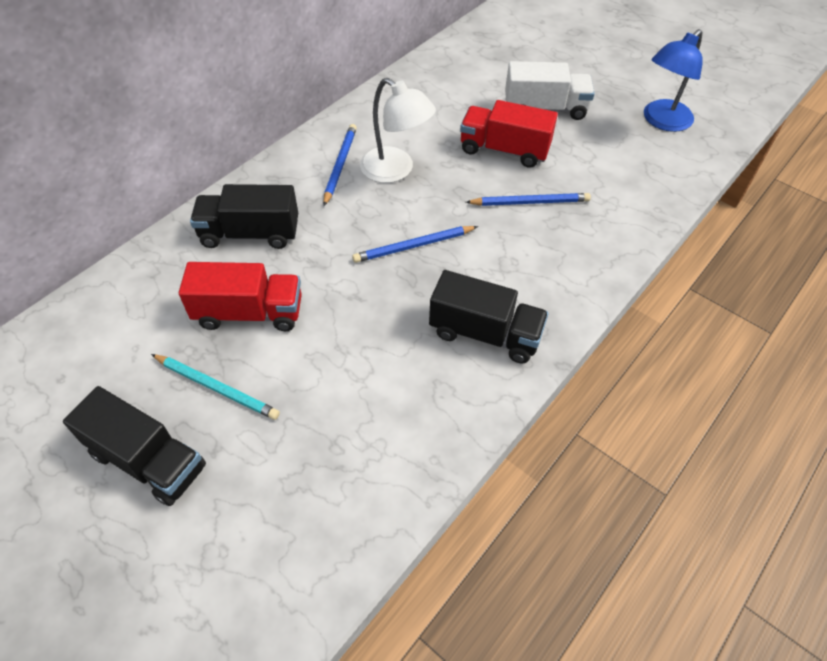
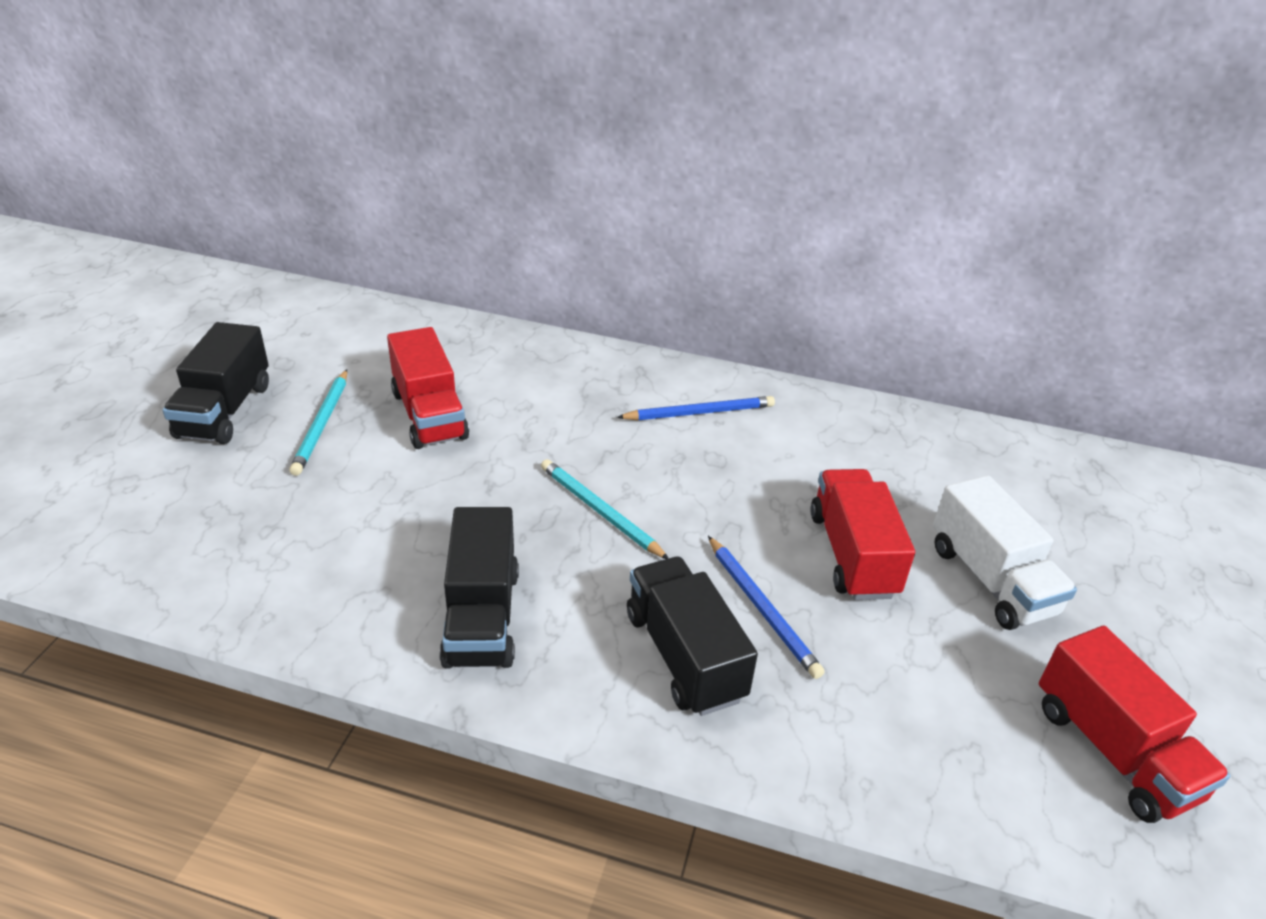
camera: 65 degrees right, 15 degrees down
(250, 234) = (543, 381): black truck -> black truck (684, 656)
(395, 170) = (725, 460): white lamp -> none
(413, 246) = (600, 511): blue pencil -> turquoise pencil
(662, 121) = (1113, 751): blue lamp -> red truck

